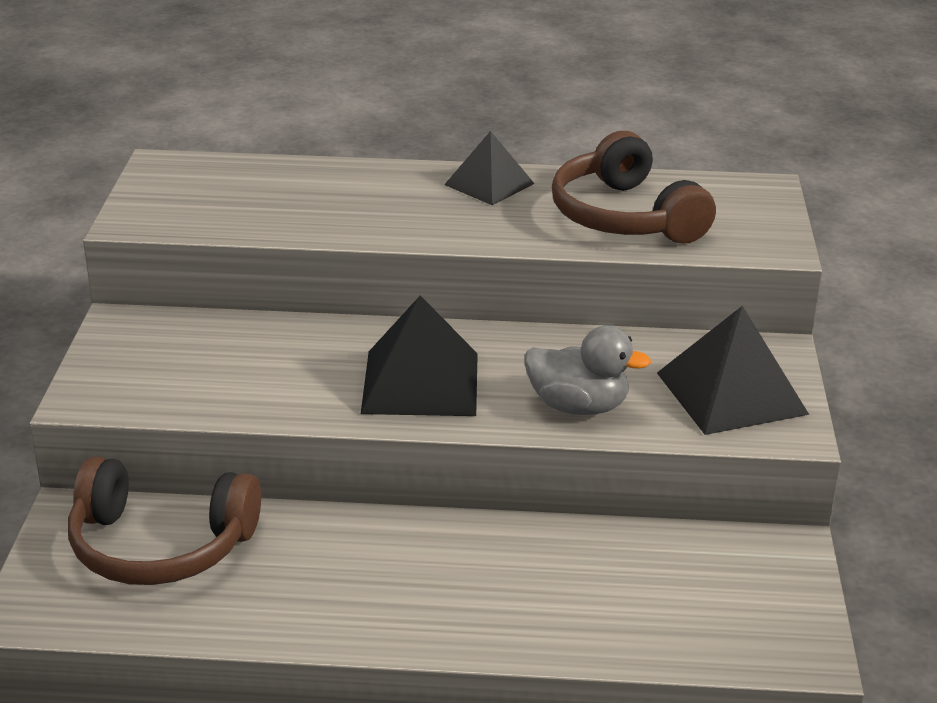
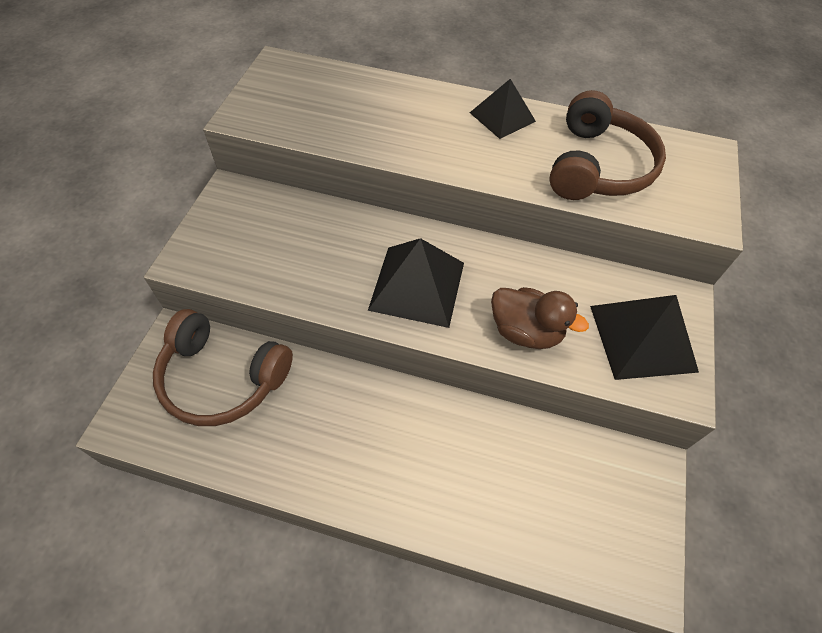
camera: 10 degrees right, 25 degrees up
(578, 406) = (525, 331): grey duck -> brown duck
(625, 216) = (597, 166): brown headphones -> brown headphones turned 150 degrees counterclockwise

